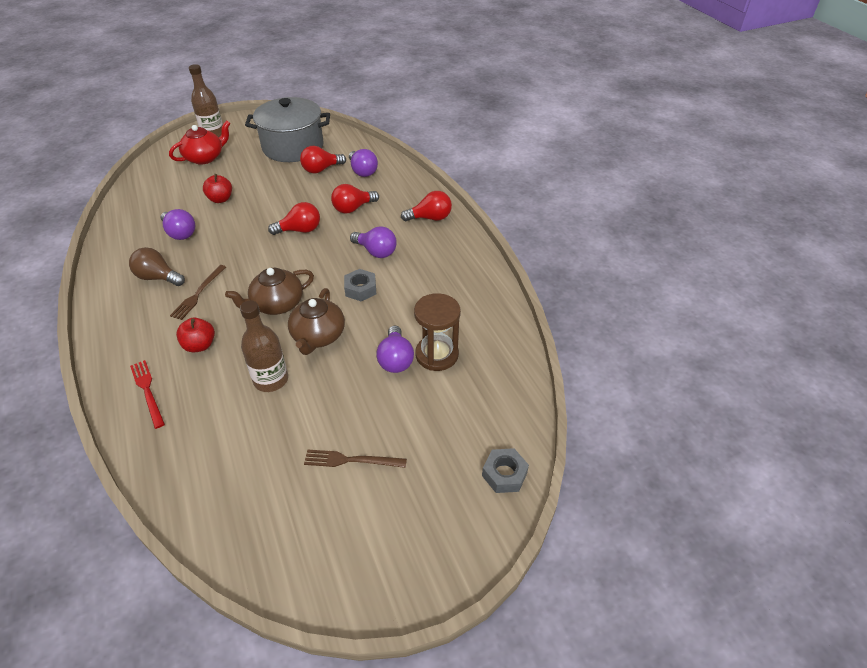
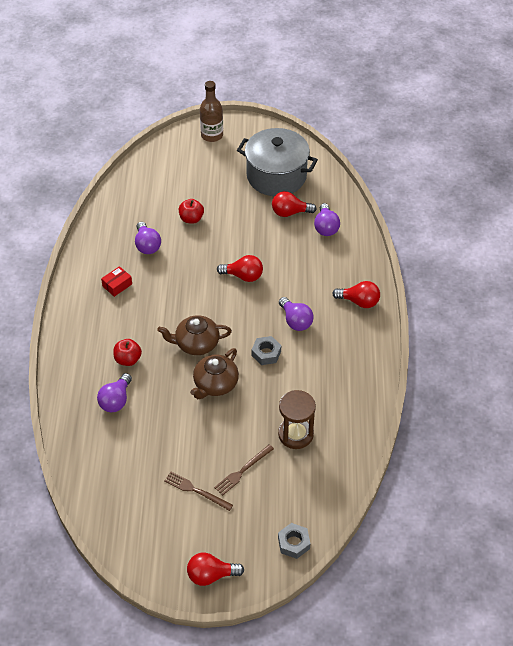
camera: 25 degrees right, 5 degrees up
(147, 391) = (81, 384): red fork -> none
(158, 277) = (117, 285): brown light bulb -> red box
(198, 294) = (142, 312): brown fork -> brown fork (242, 471)
(205, 157) = (195, 164): red teapot -> none
(271, 380) = (167, 408): brown bottle -> none
(353, 208) = (297, 267): red light bulb -> red light bulb (211, 575)
(395, 359) = (263, 426): purple light bulb -> purple light bulb (116, 400)

